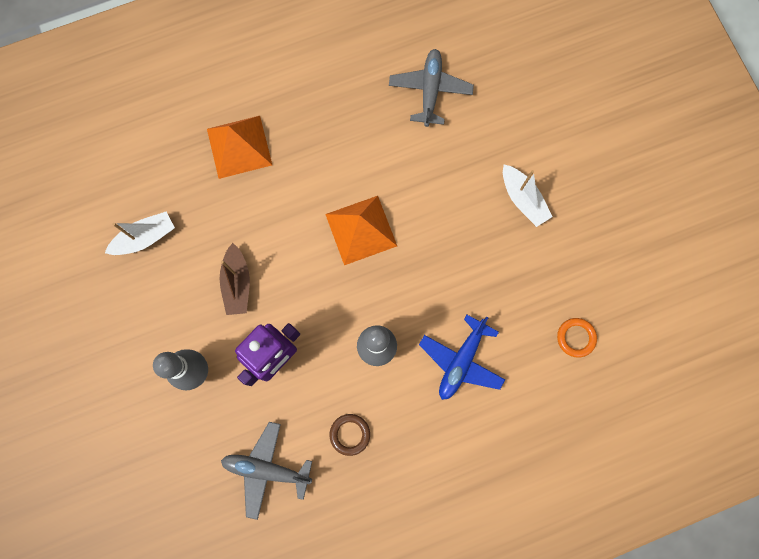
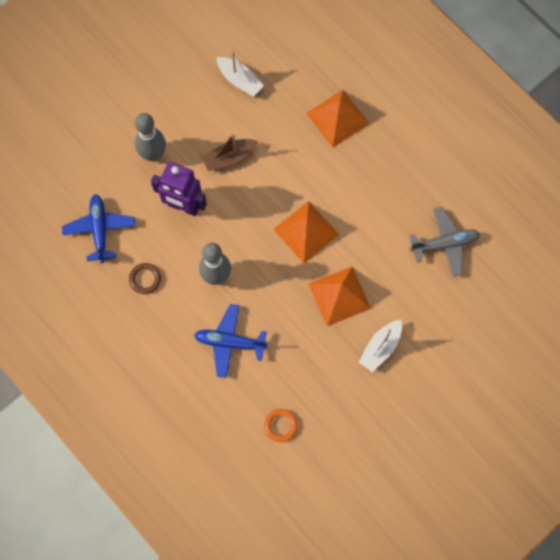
camera: 70 degrees right, 5 degrees down
(267, 469) = (100, 230): grey plane -> blue plane
(449, 221) = (339, 296): none -> orange pyramid

